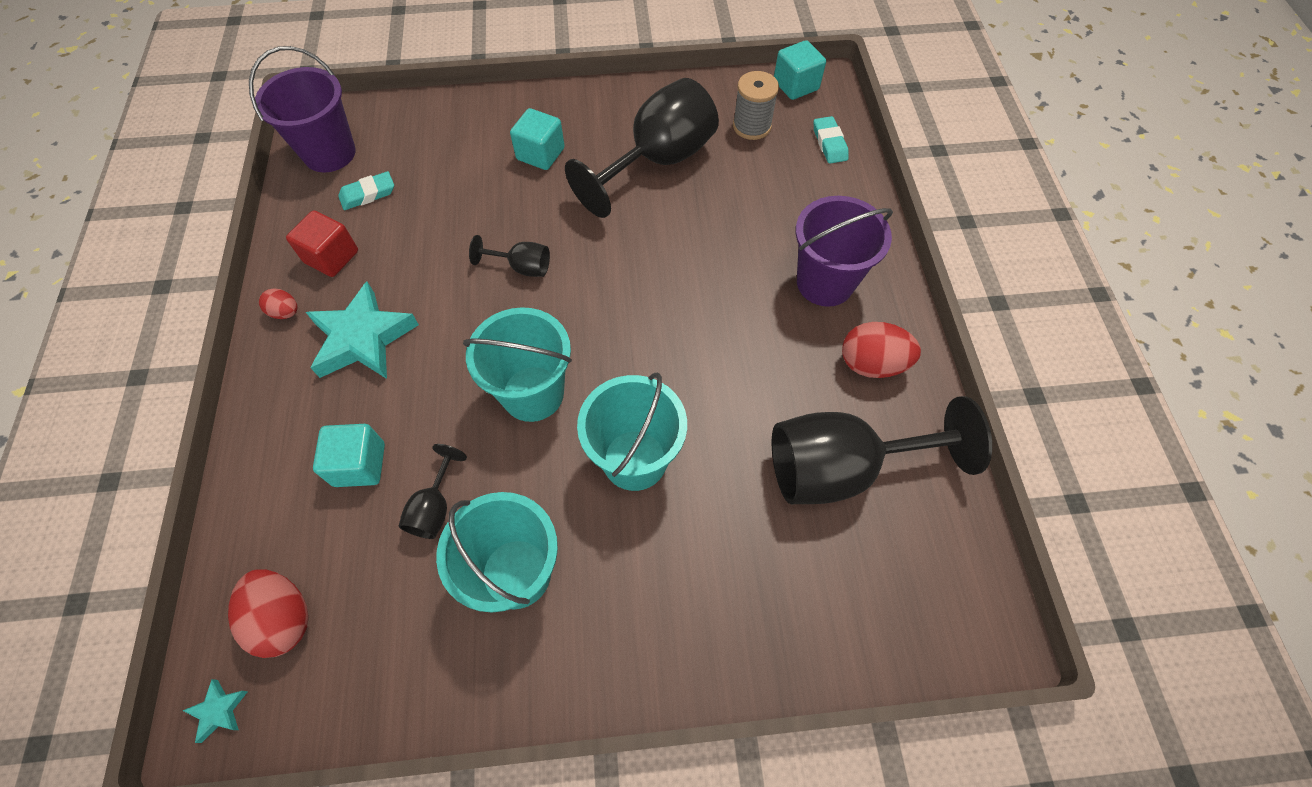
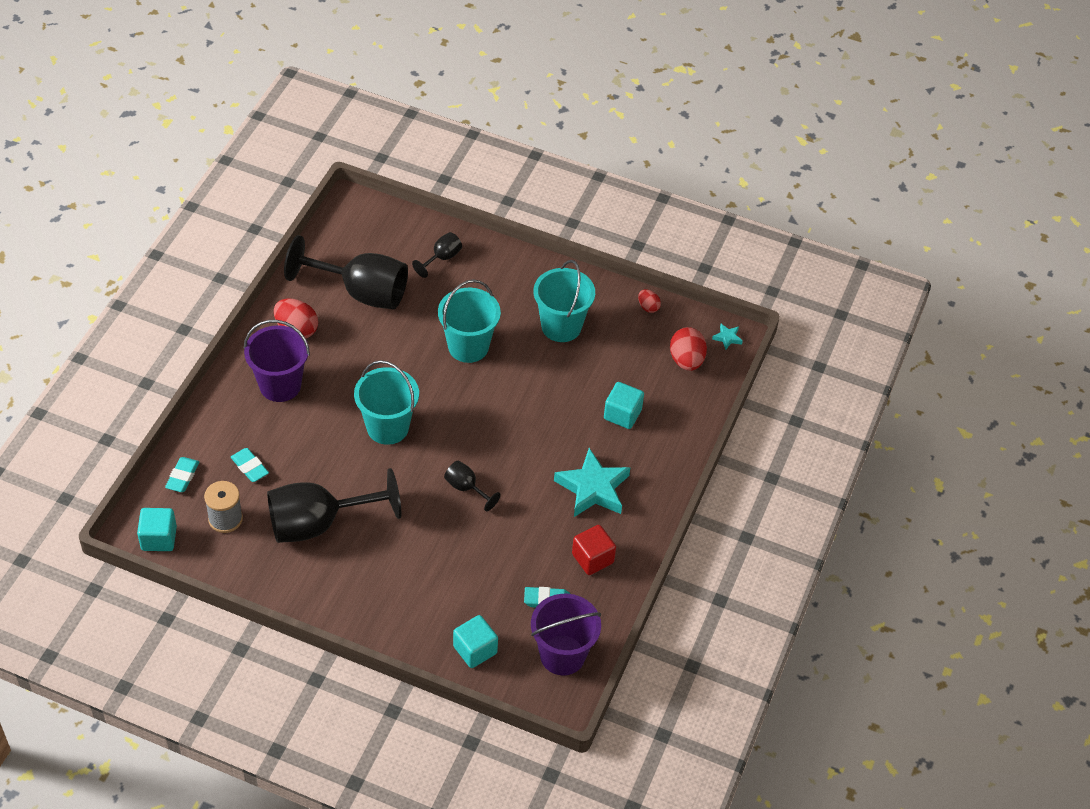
camera: 155 degrees left, 10 degrees down
(285, 312) = (637, 530): red egg -> red egg (648, 307)
(435, 507) = (589, 374): black goblet -> black goblet (442, 258)
(533, 393) = (504, 406): turquoise bucket -> turquoise bucket (387, 427)
(540, 154) = (400, 573): turquoise cube -> turquoise cube (475, 650)
(773, 181) = (250, 467): none -> turquoise eraser

